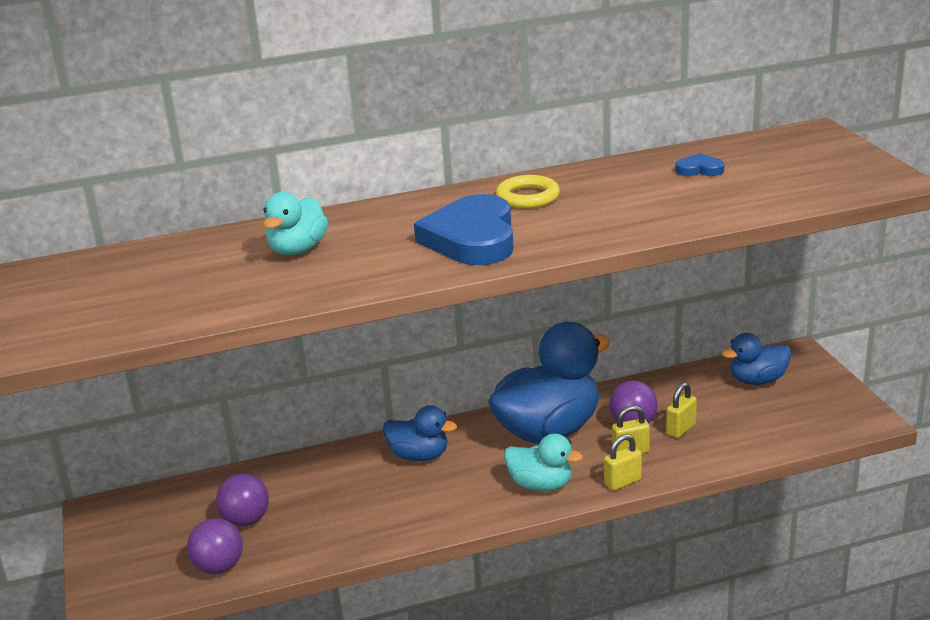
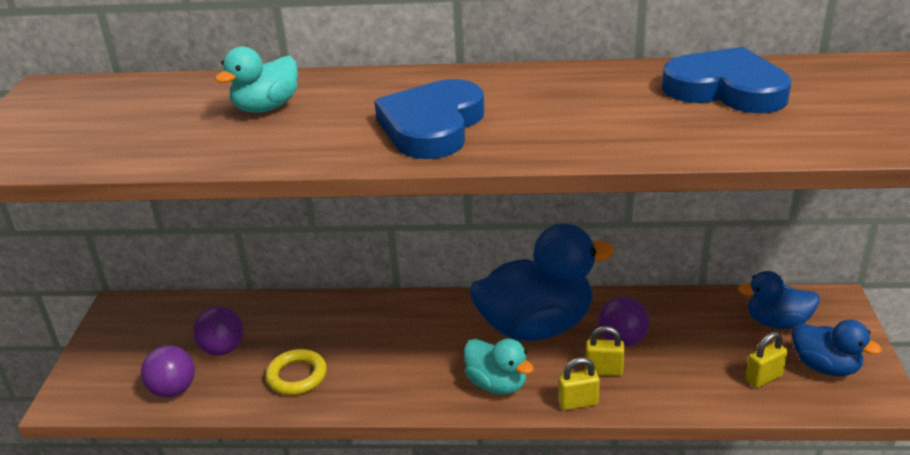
camera: 20 degrees right, 5 degrees up
(419, 456) = (404, 323): blue duck -> blue duck (825, 366)
(527, 197) = (522, 90): yellow ring -> yellow ring (297, 376)
(681, 429) = (668, 358): yellow padlock -> yellow padlock (763, 378)
(699, 169) = (726, 89): blue heart -> blue heart, size x2.27

